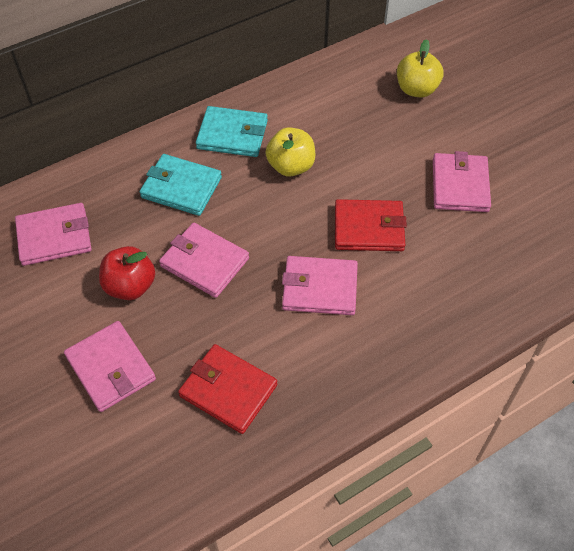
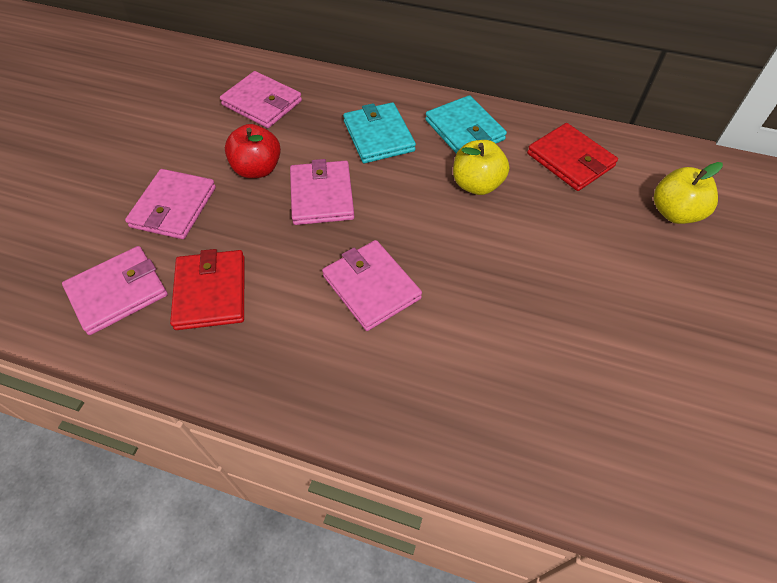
camera: 50 degrees right, 0 degrees up
(369, 228) = (474, 280): red wallet -> red wallet (570, 160)
(460, 185) = (607, 320): pink wallet -> pink wallet (118, 292)

